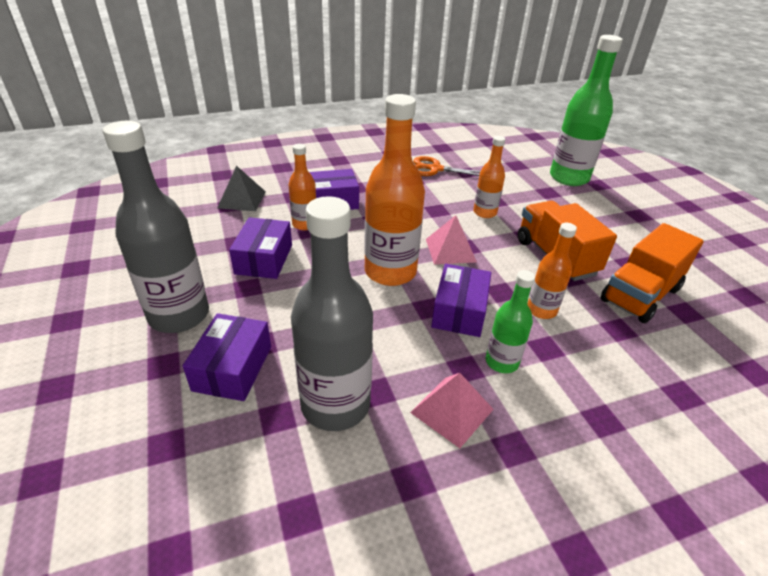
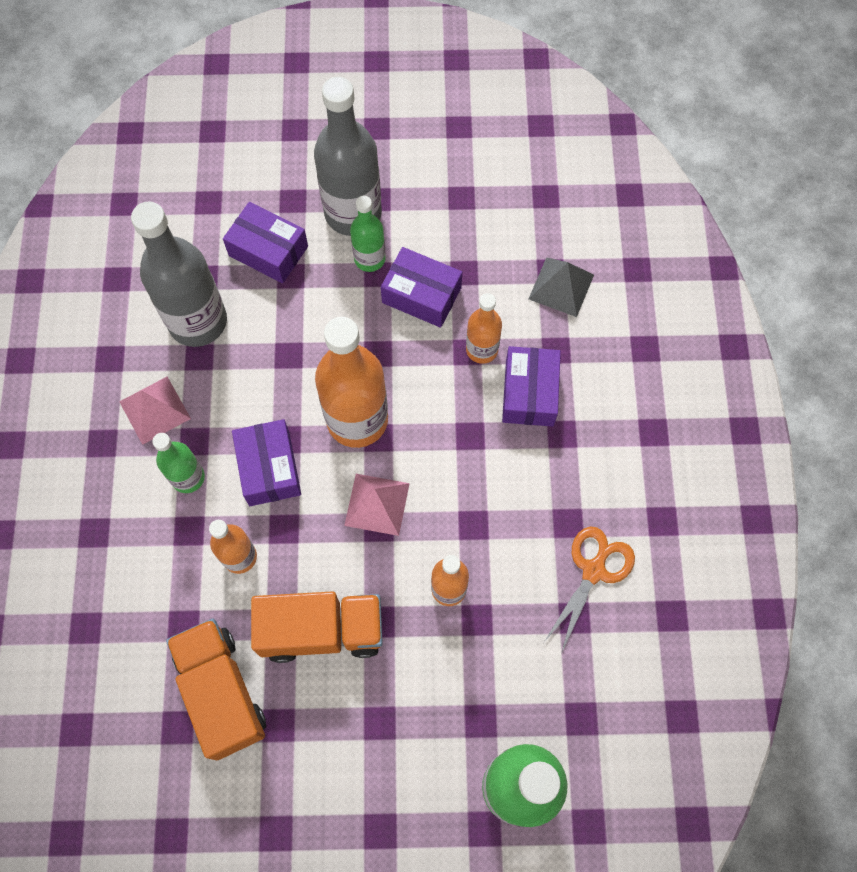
camera: 110 degrees right, 30 degrees up
(232, 294) = (369, 259): none -> green bottle
(459, 311) = (269, 468): purple box -> purple box turned 45 degrees clockwise

